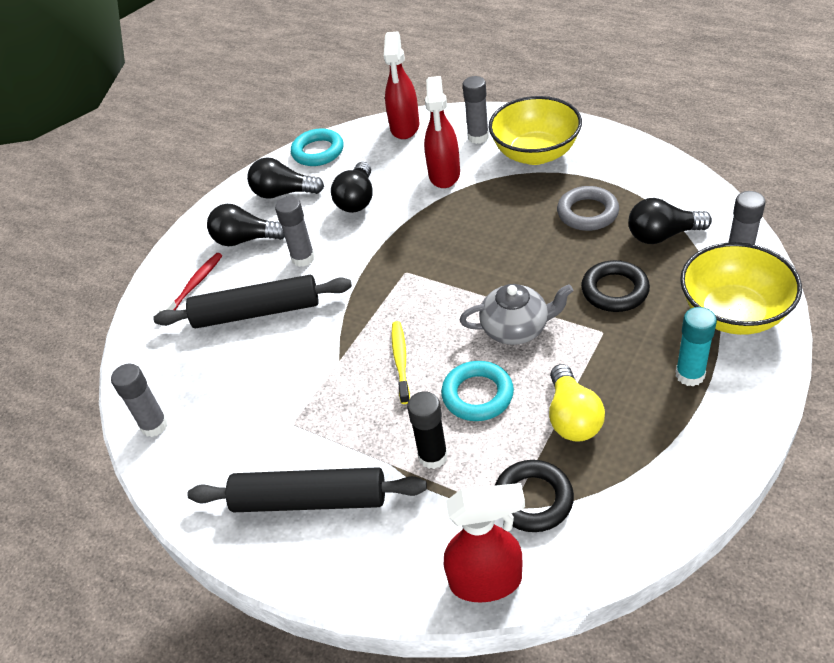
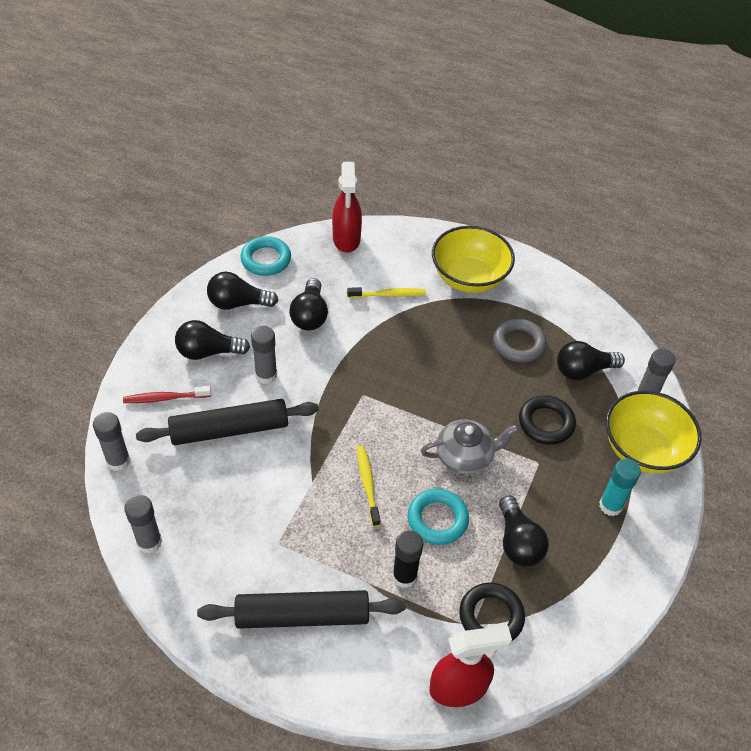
camera: 15 degrees left, 5 degrees up
(194, 285) = (165, 398): red toothbrush -> red toothbrush turned 120 degrees counterclockwise
(444, 175) = (388, 295): red spray bottle -> yellow toothbrush
(478, 137) = (416, 256): grey glue stick -> grey glue stick (118, 461)
(572, 417) = (518, 542): yellow light bulb -> black light bulb

